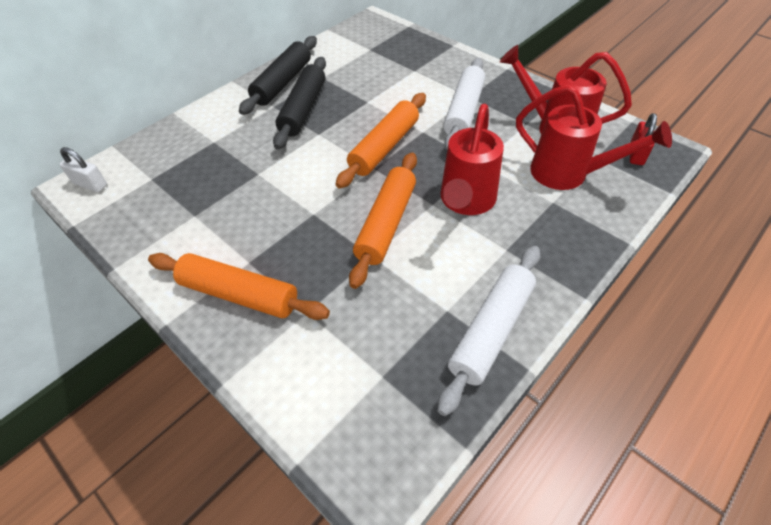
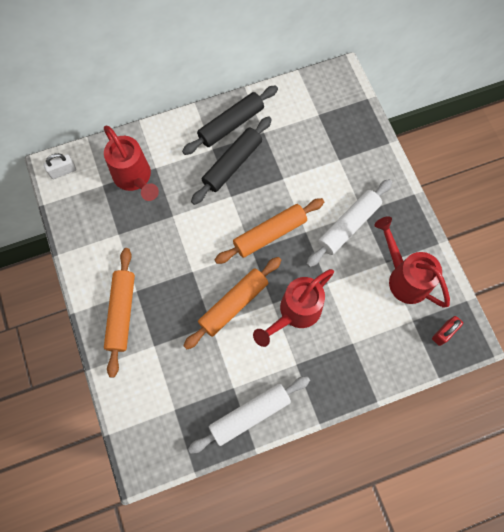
camera: 25 degrees right, 20 degrees up
(90, 184) = (63, 171): white padlock -> white padlock turned 75 degrees counterclockwise
(239, 294) = (121, 313): orange rolling pin -> orange rolling pin turned 45 degrees clockwise
(569, 174) = (381, 326): red watering can -> red watering can (135, 179)

